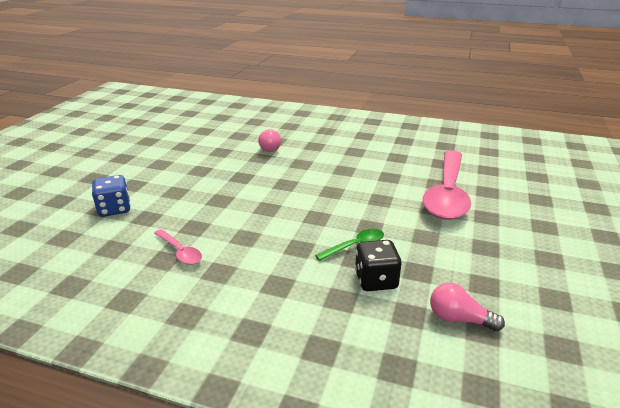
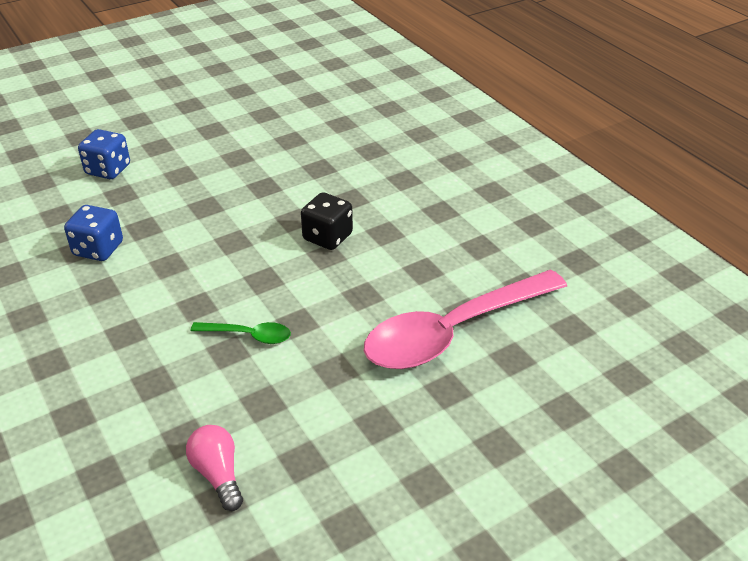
camera: 40 degrees right, 10 degrees up
(180, 252) = (98, 249): pink spoon -> blue dice
(269, 148) = (348, 158): pink light bulb -> none
(376, 280) = (209, 385): black dice -> black dice (327, 237)

